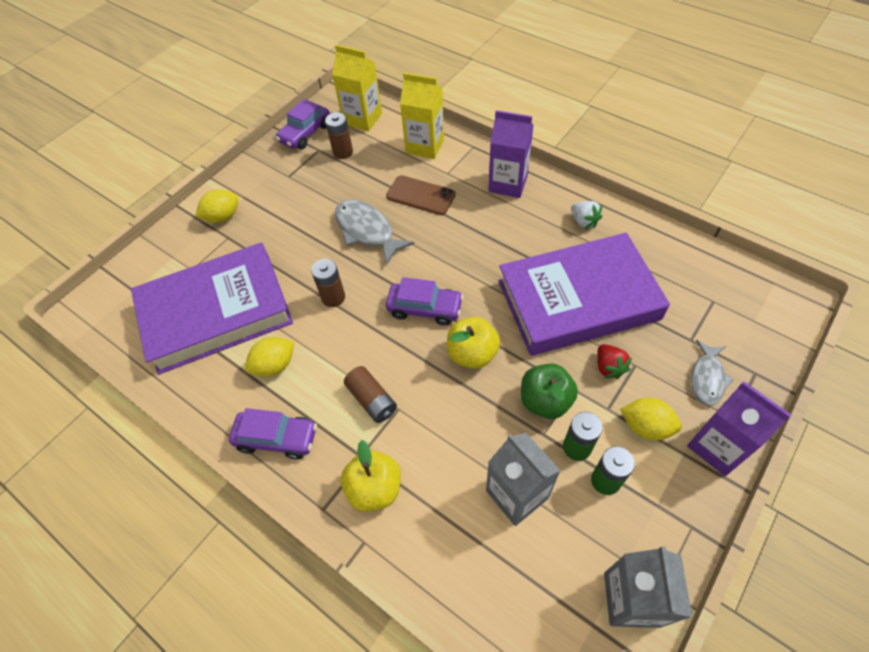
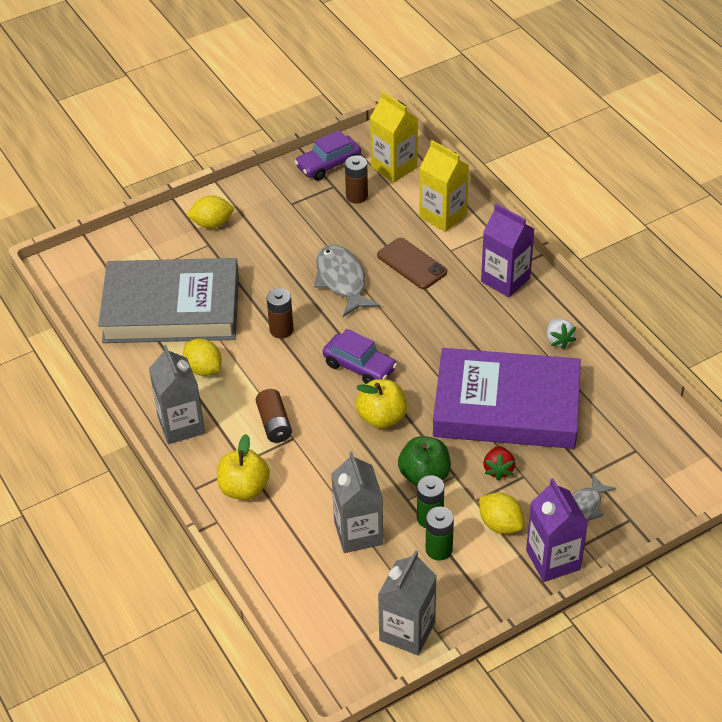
camera: 20 degrees right, 10 degrees down
(216, 313) = (171, 308): purple book -> grey book
(275, 365) = (204, 369): yellow lemon -> yellow lemon turned 60 degrees clockwise
(277, 438) = (181, 425): purple car -> grey carton

